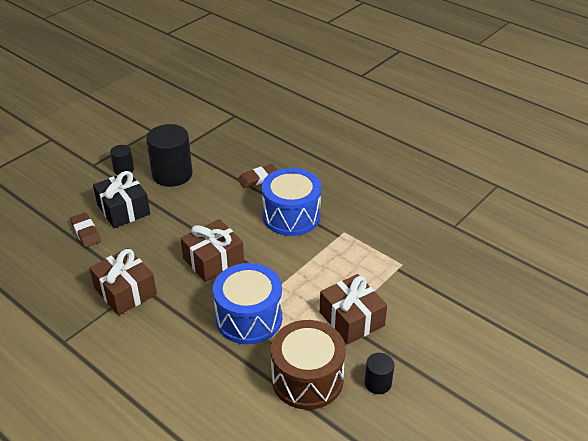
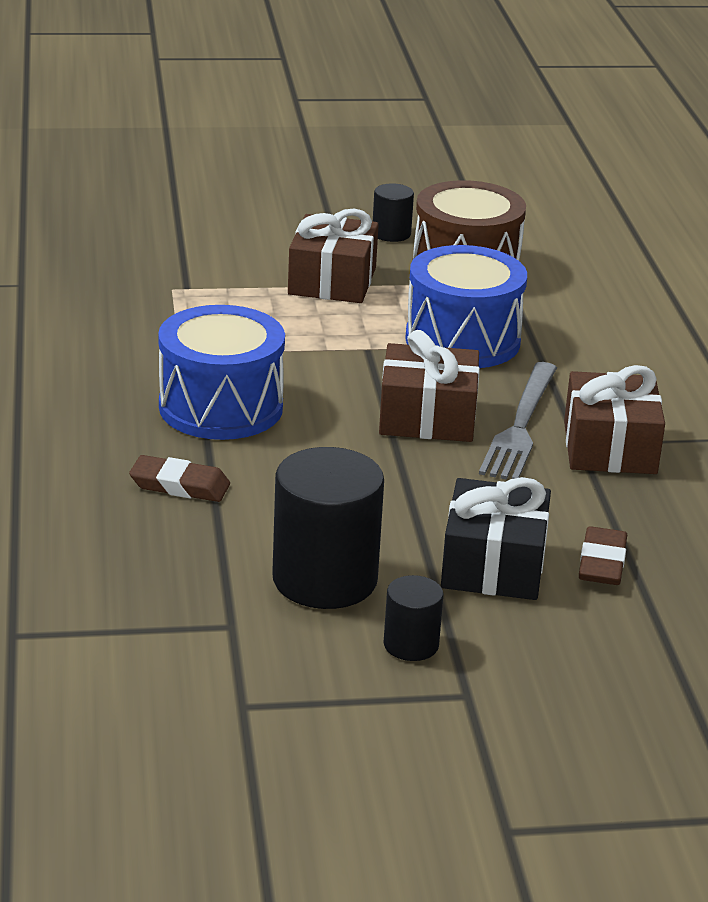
camera: 140 degrees left, 10 degrees down
(172, 280) = (520, 425): none -> grey fork

